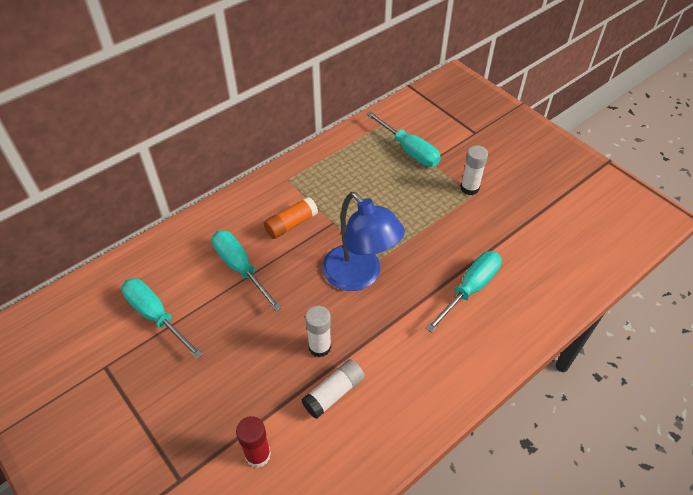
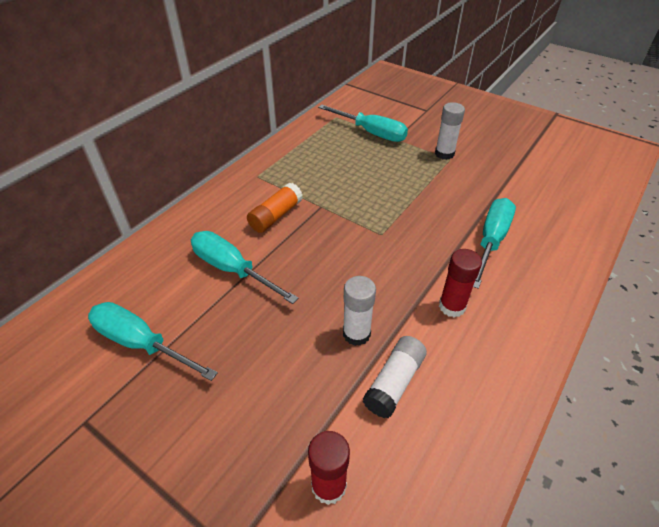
camera: 15 degrees left, 5 degrees down
(359, 276) = (370, 251): blue lamp -> none
(407, 342) = (452, 306): none -> red glue stick

